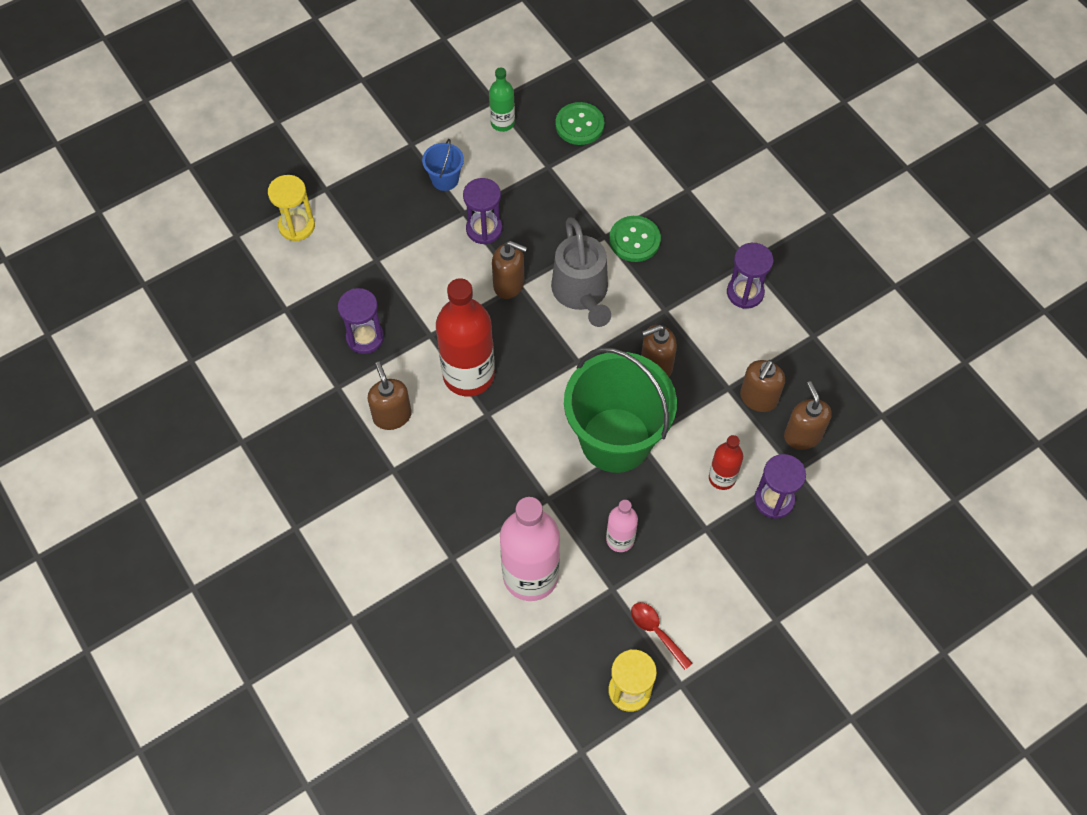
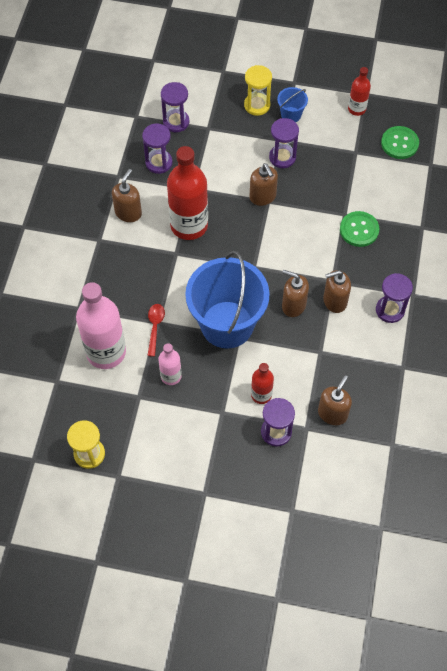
camera: 45 degrees right, 0 degrees up
(297, 226) = (187, 79): yellow hourglass -> yellow hourglass (257, 105)
(335, 280) = (176, 122): none -> purple hourglass
(502, 123) = (357, 109): green bottle -> red bottle
(582, 294) = (296, 234): grey watering can -> none
(615, 440) = (227, 324): green bucket -> blue bucket
(656, 632) = (136, 439): red spoon -> red spoon (155, 327)
(758, 398) = (330, 372): brown soap dispenser -> brown soap dispenser (334, 301)

